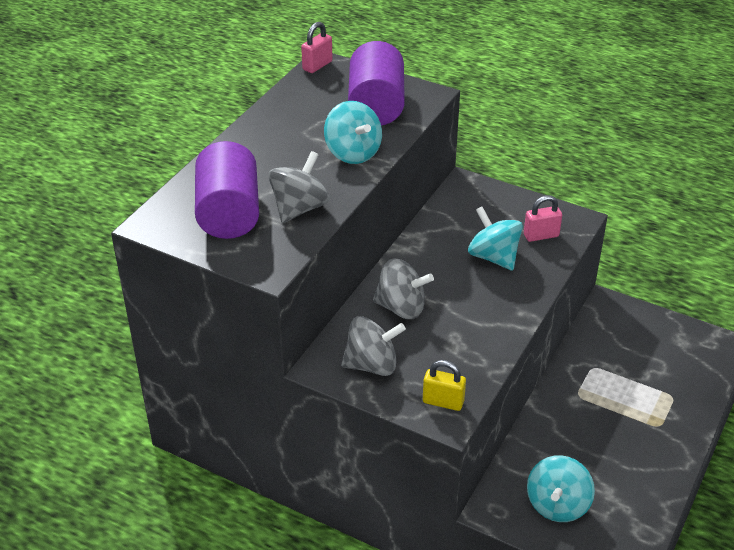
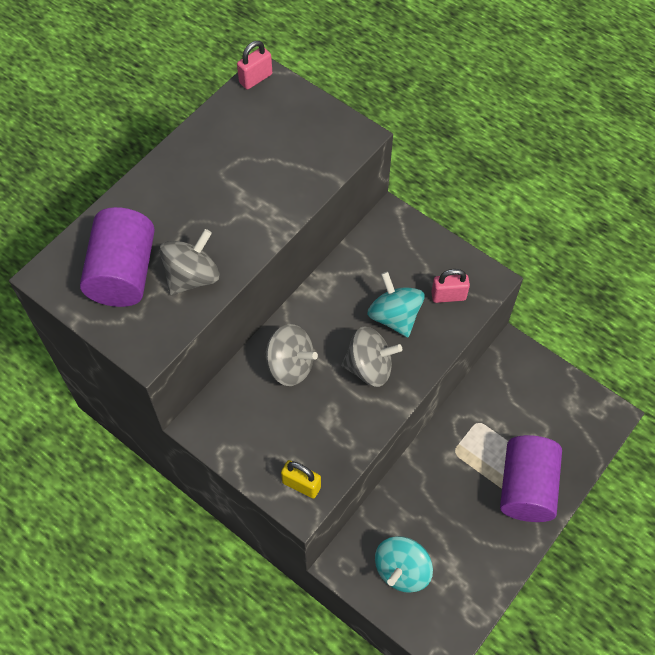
camera: 10 degrees right, 20 degrees up
(353, 153) = (262, 208): turquoise spinning top -> none
(372, 365) = (246, 430): grey spinning top -> grey spinning top (369, 367)
(376, 106) = (301, 145): purple cylinder -> purple cylinder (526, 487)

